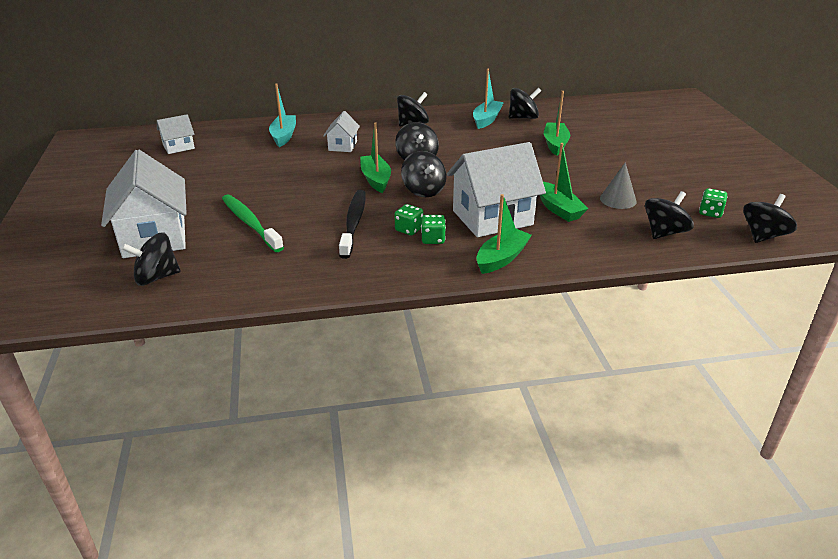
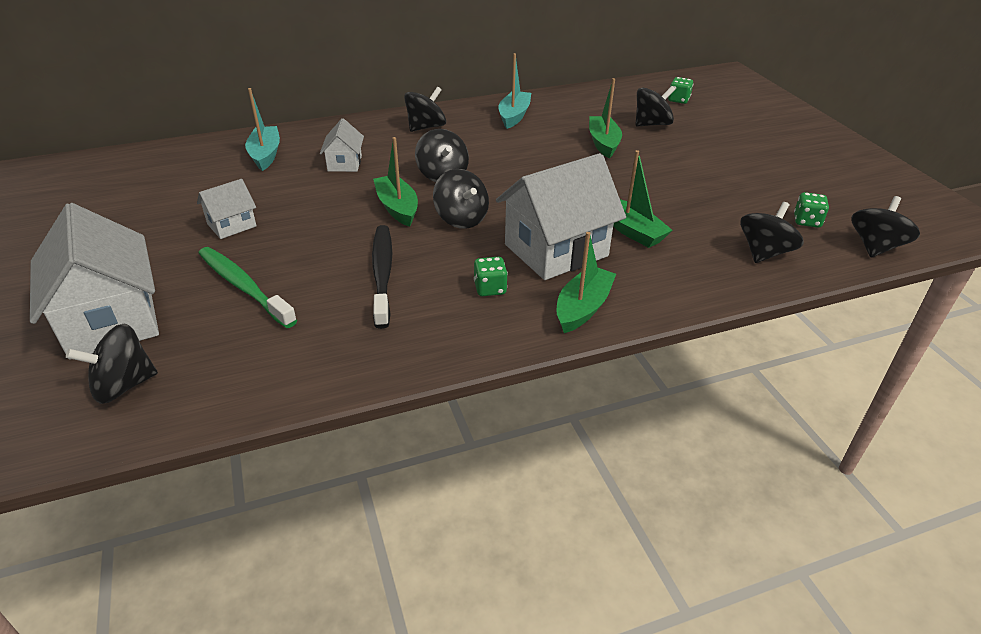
camera: 10 degrees left, 5 degrees up
(178, 147) = (126, 180): white house -> white house (232, 225)
(409, 229) = (456, 277): green dice -> green dice (678, 100)
(523, 117) = (556, 110): black spinning top -> black spinning top (651, 124)
(618, 199) = (697, 212): grey cone -> none

